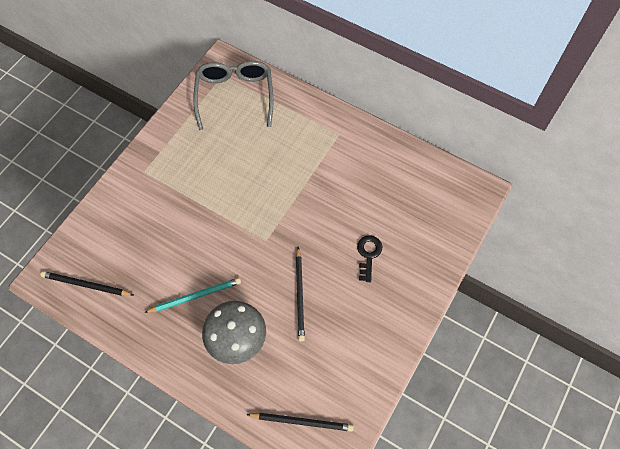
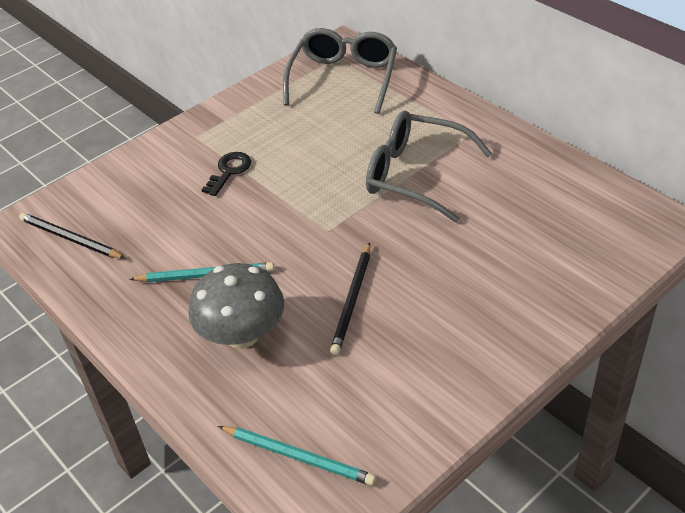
camera: 20 degrees right, 20 degrees down
(302, 421) = (298, 457): black pencil -> turquoise pencil
(311, 179) = (415, 175): none -> grey glasses
(368, 255) = (470, 271): black key -> black key (229, 171)

